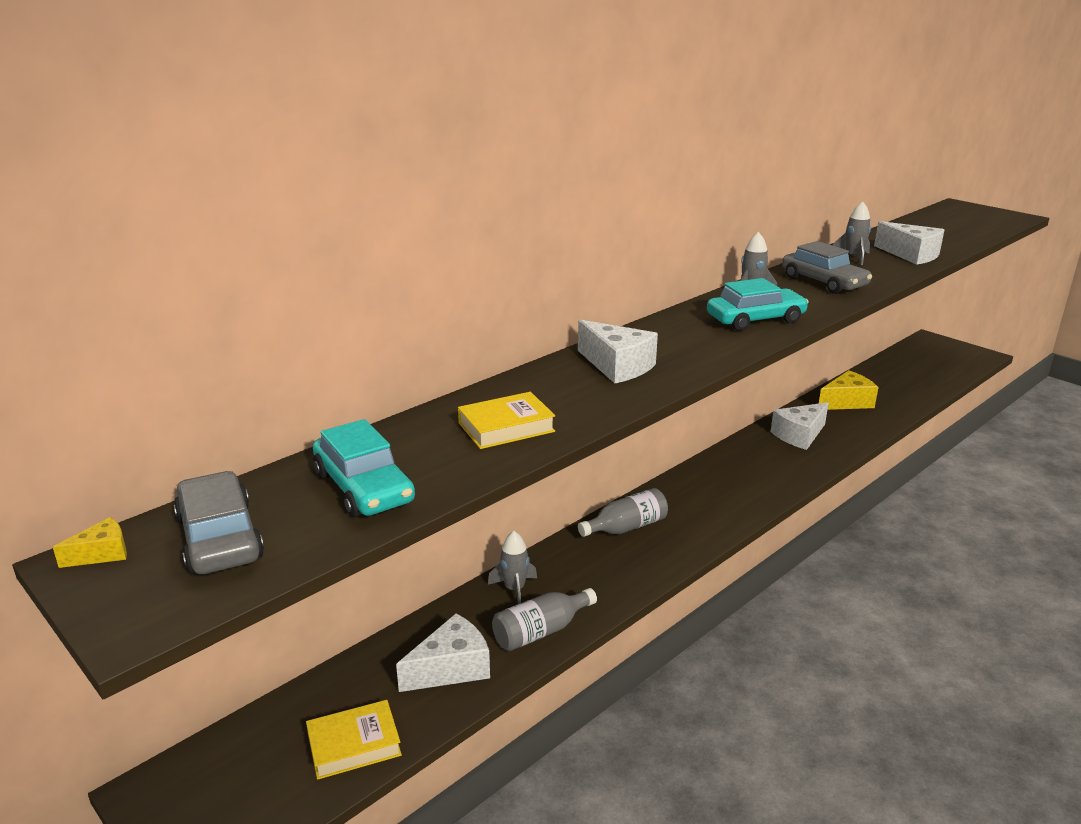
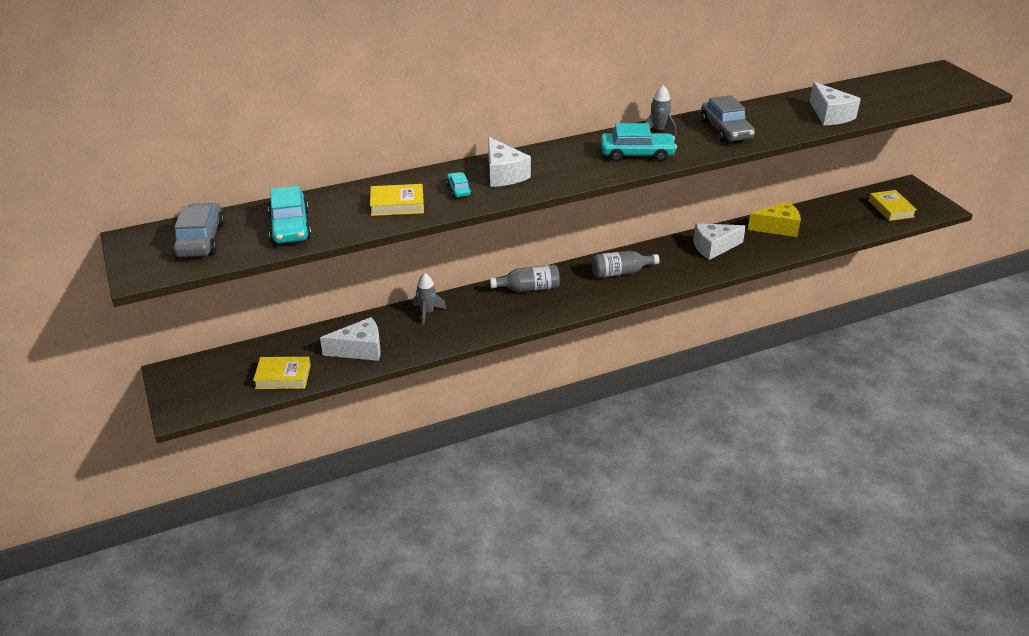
camera: 20 degrees right, 10 degrees up
(102, 554) = (142, 236): yellow cheese -> none
(541, 631) = (426, 341): grey bottle -> grey bottle (620, 272)
(575, 394) = (459, 189): none -> turquoise car
(853, 257) = (777, 110): grey rocket -> none
(936, 364) = (891, 209): none -> yellow book

